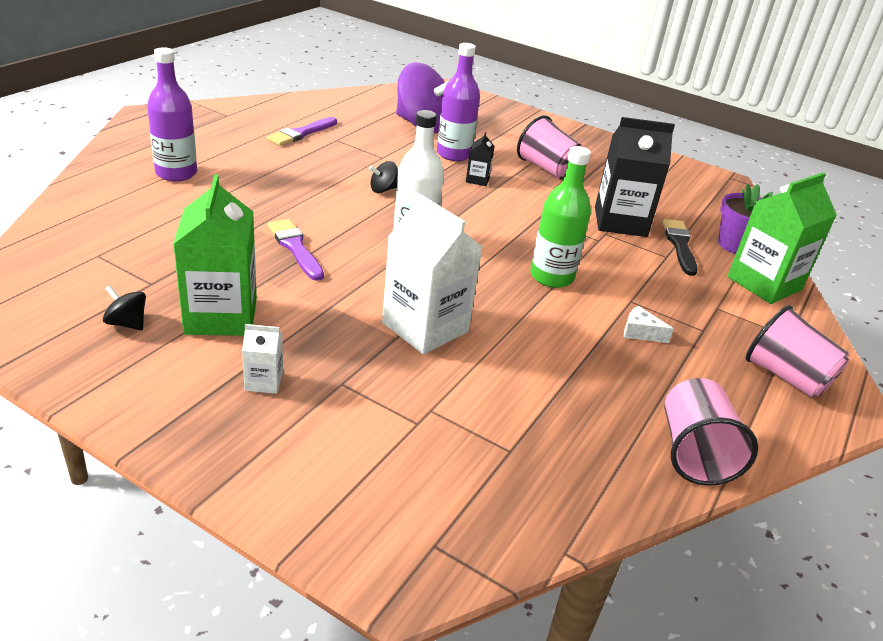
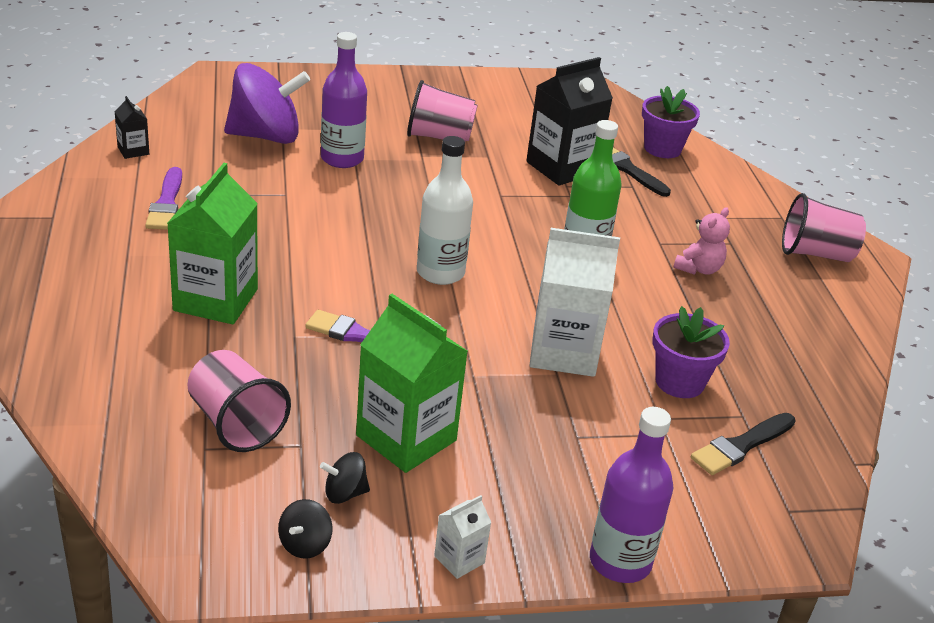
camera: 40 degrees left, 0 degrees up
(176, 173) = (122, 317): purple bottle -> purple bottle (620, 562)
(264, 381) = (524, 471): white carton -> white carton (459, 559)
(383, 190) = (340, 232): black spinning top -> black spinning top (305, 544)
(471, 471) = (741, 446): none -> black brush
(477, 179) = (401, 179): black carton -> black carton (133, 151)
(491, 396) = (679, 382): none -> purple flower pot
(640, 333) = (698, 269): white cheese -> pink teddy bear
(694, 453) = (835, 347): pink cup -> pink cup (236, 424)
(764, 283) = (718, 177): green carton -> green carton (215, 300)

